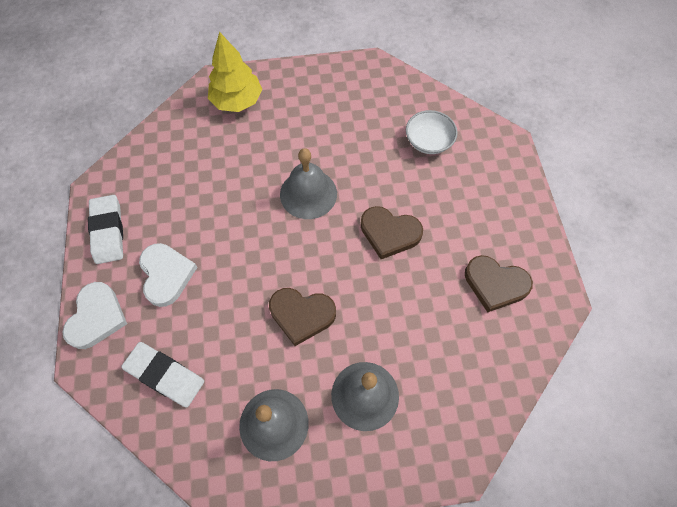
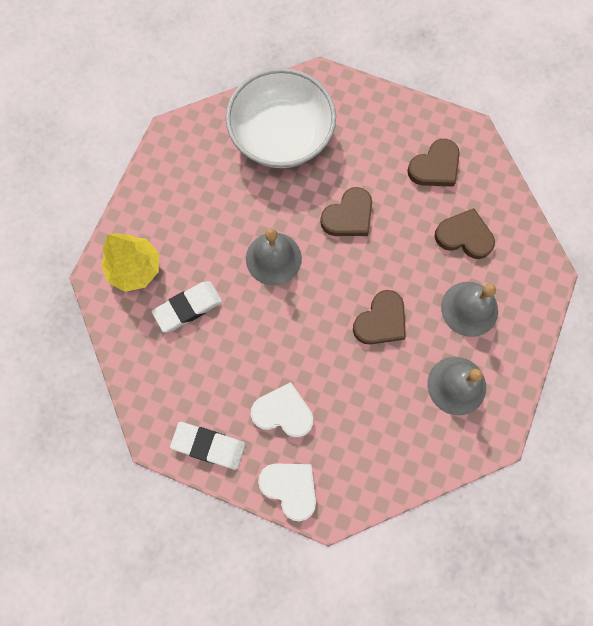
camera: 60 degrees left, 10 degrees up
(165, 375) = (374, 451): white eraser -> white eraser (188, 307)
(428, 141) = (281, 136): white bowl -> white bowl, size x2.14
(440, 350) = (464, 236): none -> brown heart

